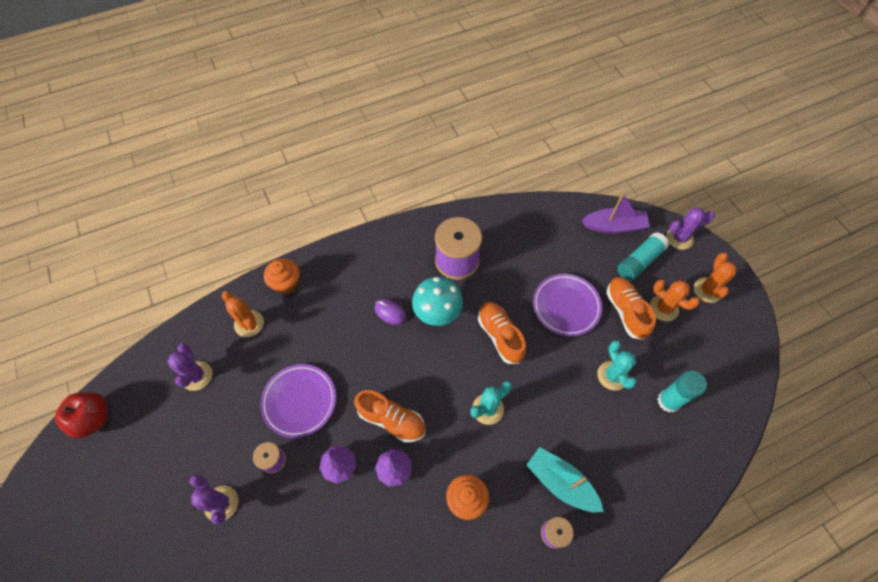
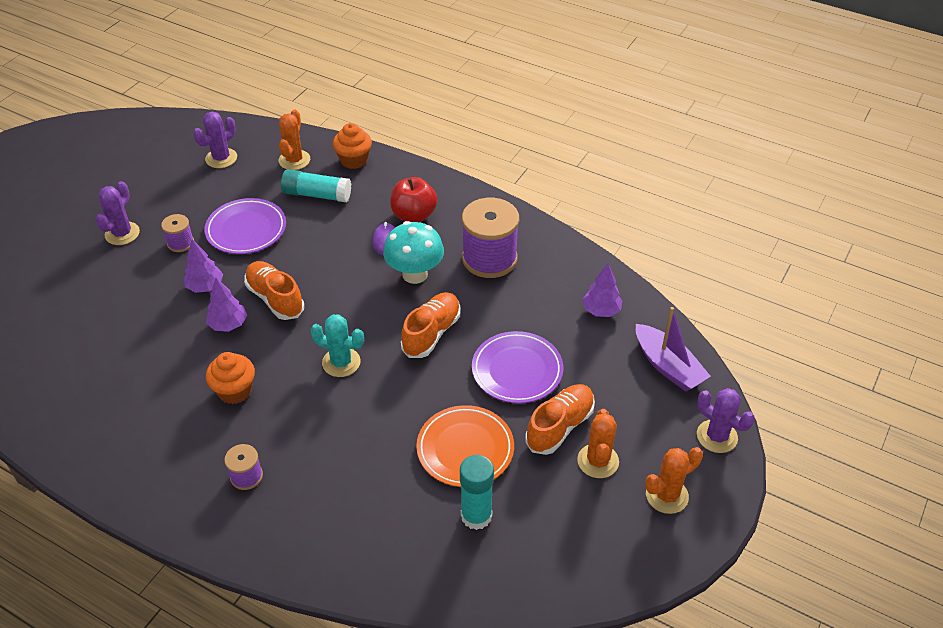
camera: 55 degrees right, 15 degrees down
(93, 419) = (142, 126): red apple -> red apple (414, 215)
(392, 420) = (275, 298): orange shoe -> orange shoe turned 150 degrees clockwise
(547, 230) = (601, 310): none -> purple tree
(561, 483) = (304, 458): turquoise boat -> none
(612, 375) = (465, 449): turquoise cactus -> orange plate
(639, 261) = (641, 411): turquoise glue stick -> turquoise glue stick (317, 195)

